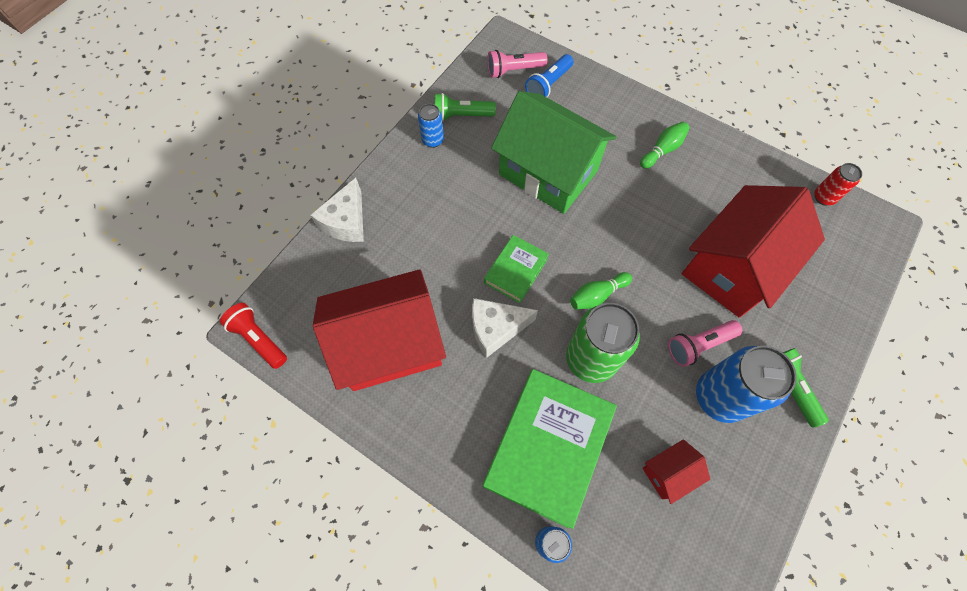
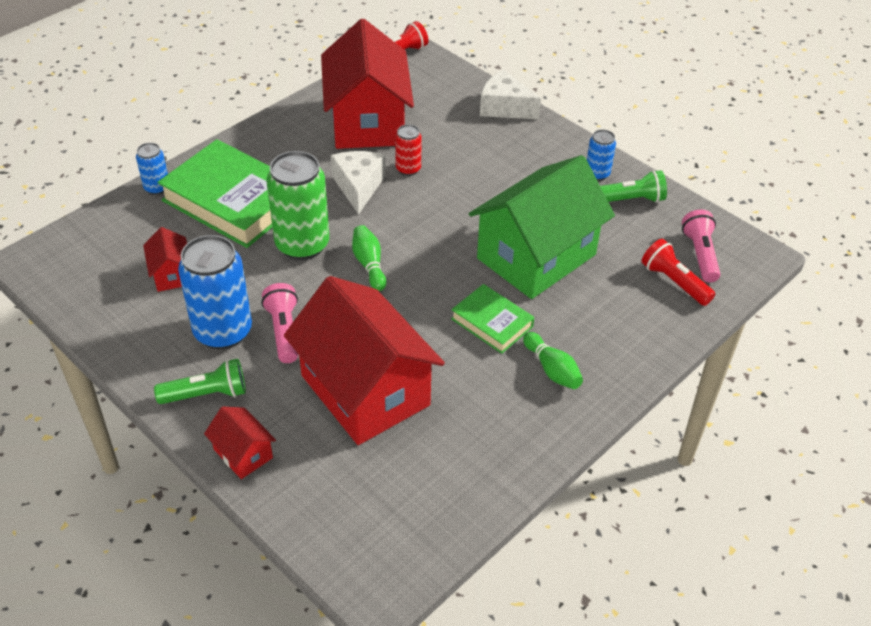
camera: 100 degrees right, 20 degrees down
(461, 116) = (630, 200): green flashlight -> green flashlight turned 75 degrees clockwise
(515, 271) = (417, 210): green book -> green book (492, 322)
(548, 85) = (674, 282): blue flashlight -> red flashlight
(823, 197) = (440, 528): red can -> red can (408, 169)
(829, 339) = (243, 453): none -> red house

